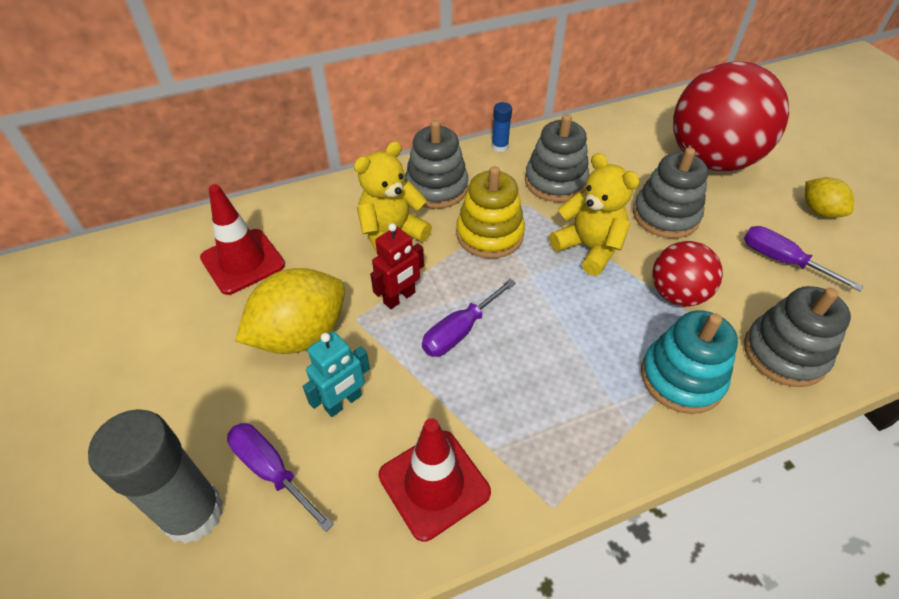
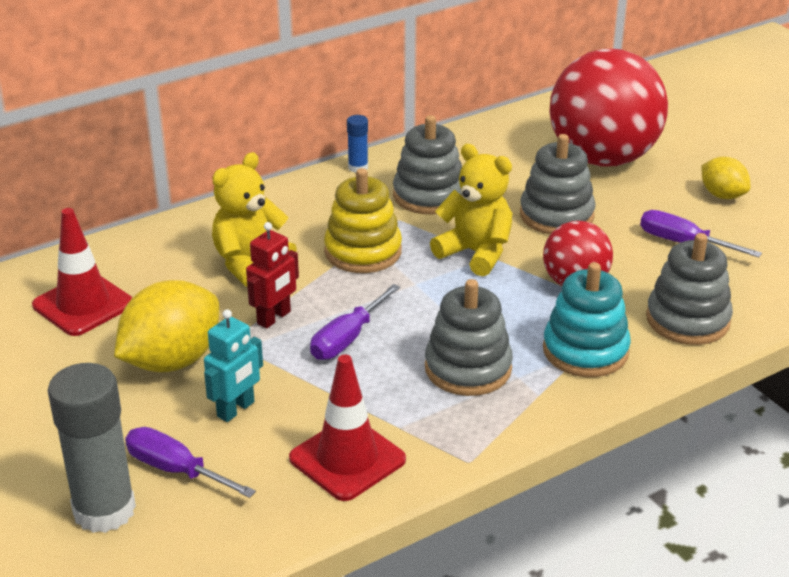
camera: 10 degrees left, 15 degrees down
(436, 188) = (292, 214): grey stacking toy -> grey stacking toy (468, 368)

